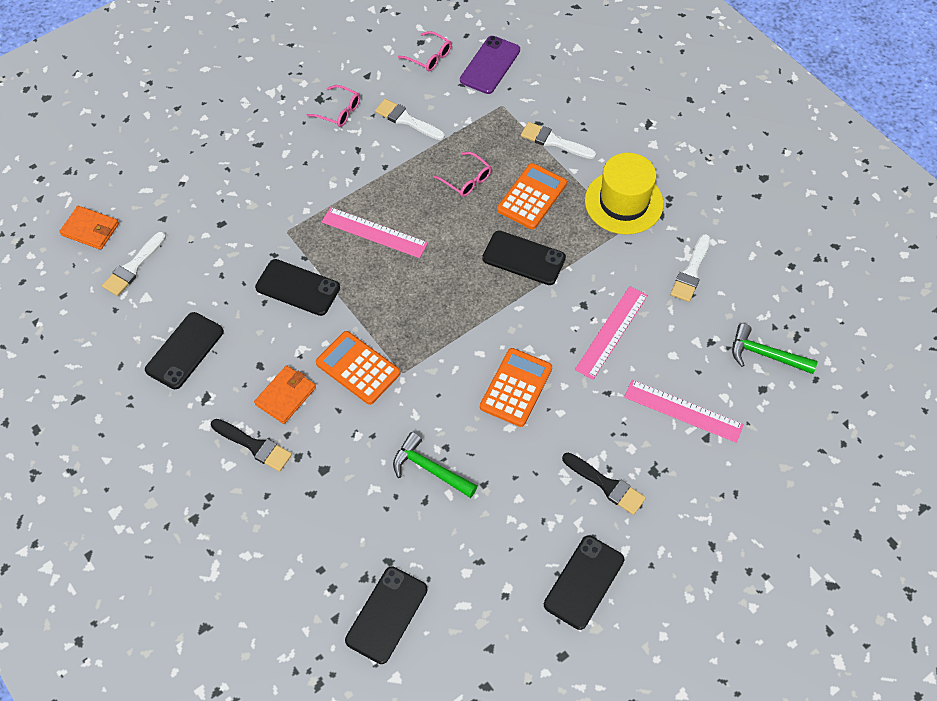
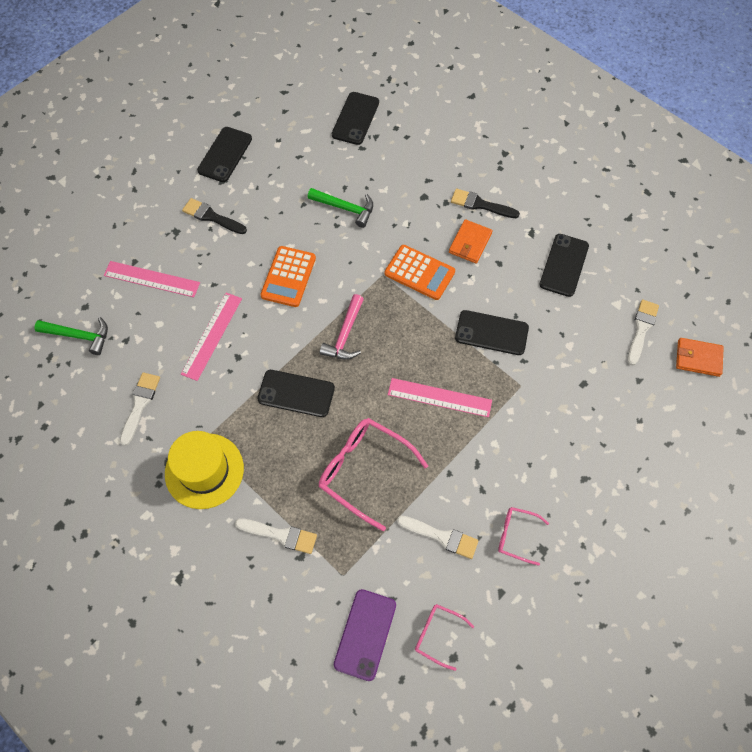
camera: 170 degrees right, 5 degrees up
(461, 310) = (345, 335): none -> pink hammer
(466, 180) = (364, 471): pink glasses -> pink glasses, size x1.87
(532, 197) = (296, 461): orange calculator -> none

